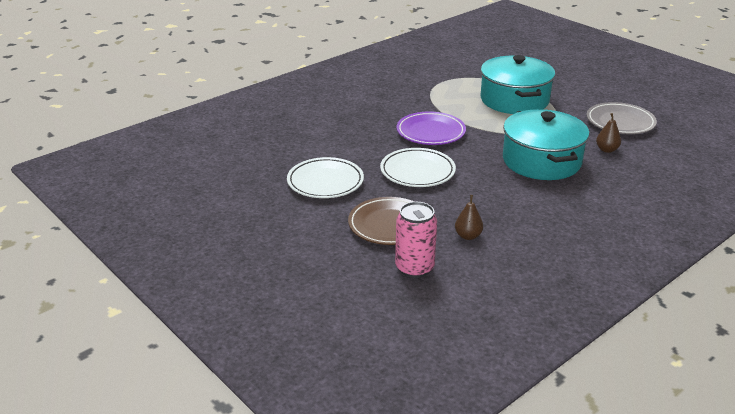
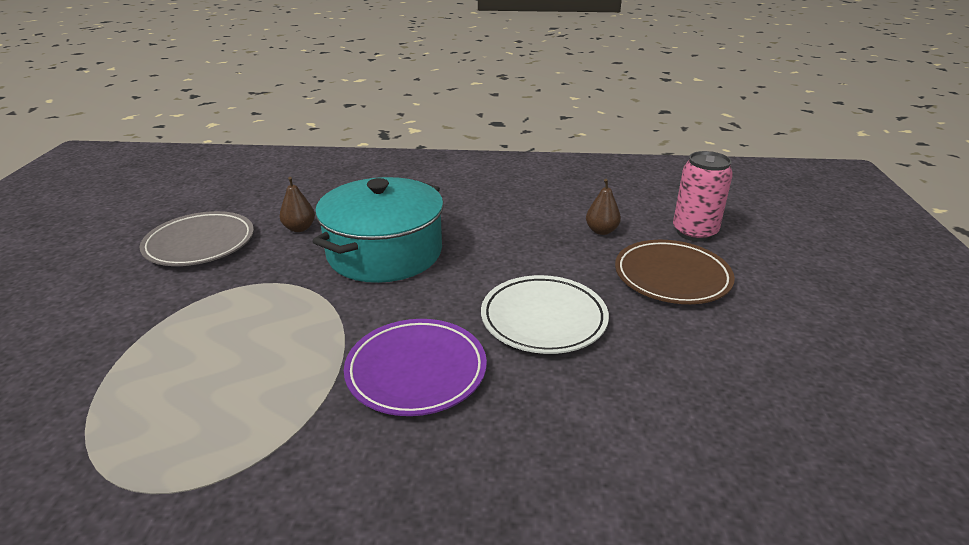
camera: 135 degrees left, 0 degrees up
(325, 182) = (700, 377): white plate -> none
(514, 100) = (187, 351): turquoise pot -> none

